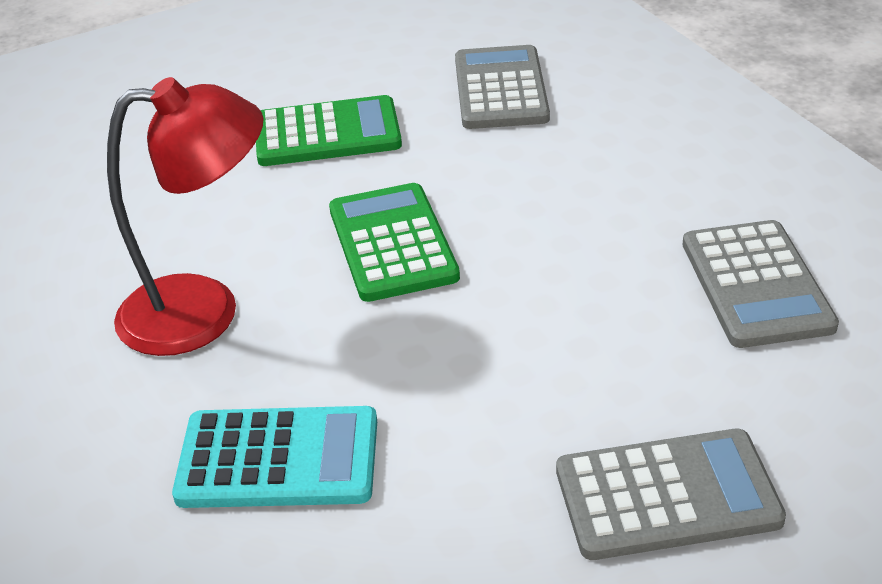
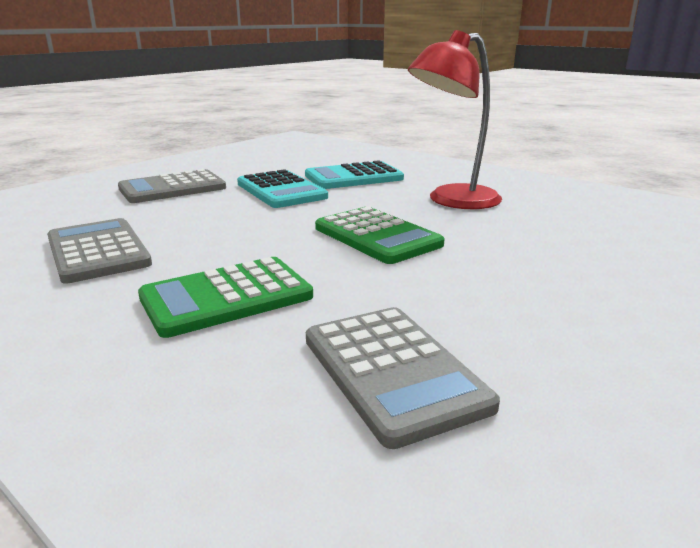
camera: 155 degrees right, 15 degrees down
(327, 134) = (526, 290): green calculator -> green calculator (226, 297)
(454, 426) = (281, 191): none -> turquoise calculator

